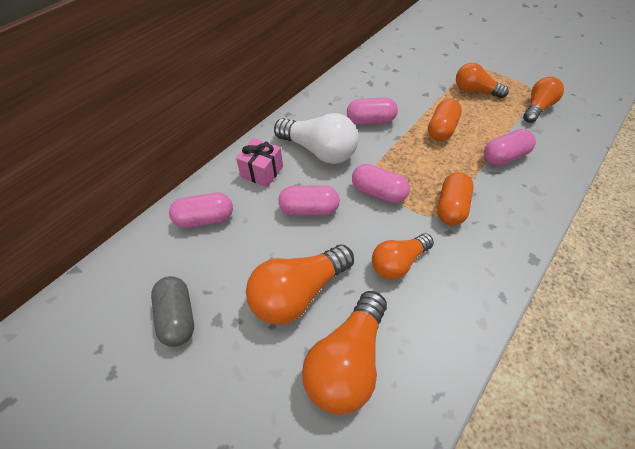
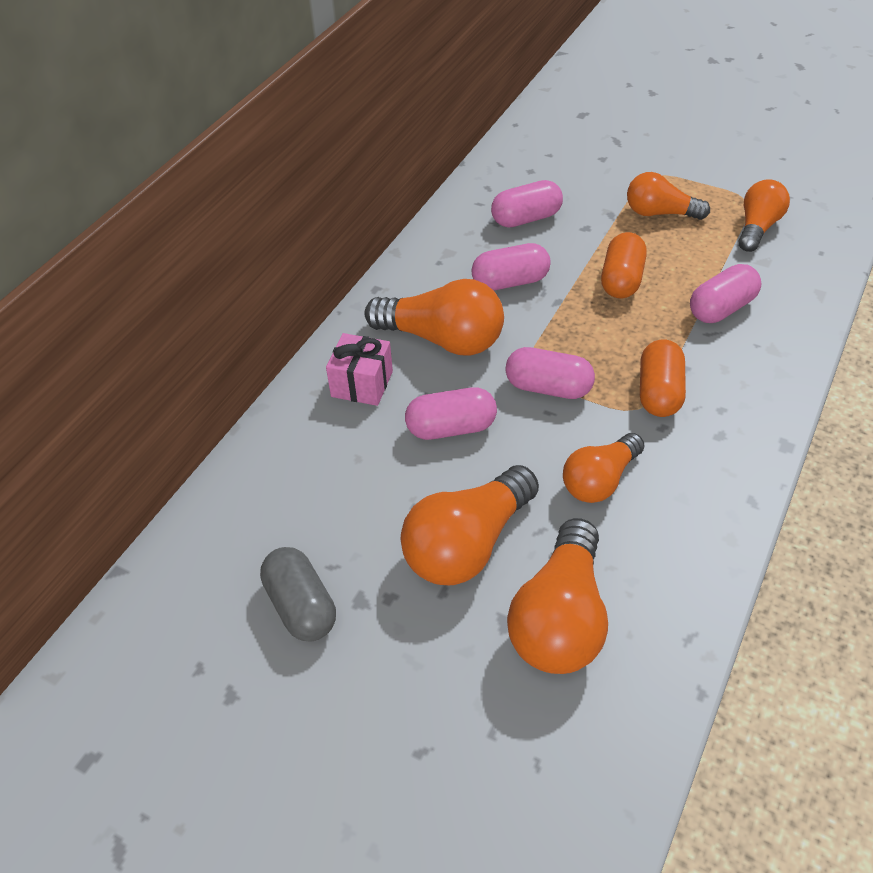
camera: 10 degrees left, 5 degrees down
(205, 219) = (295, 466): pink capsule -> pink capsule (526, 218)
(319, 151) = (442, 339): white light bulb -> orange light bulb

